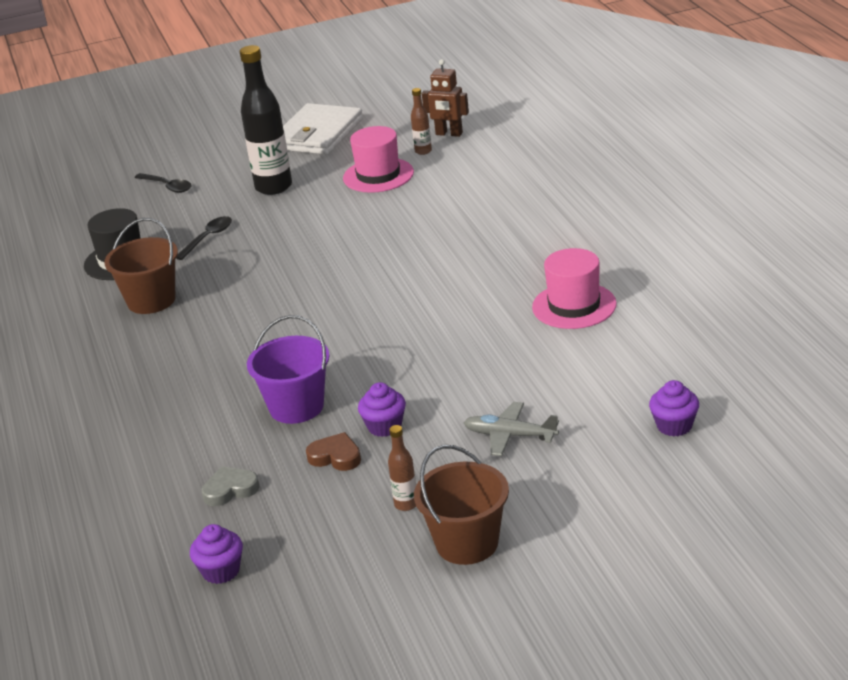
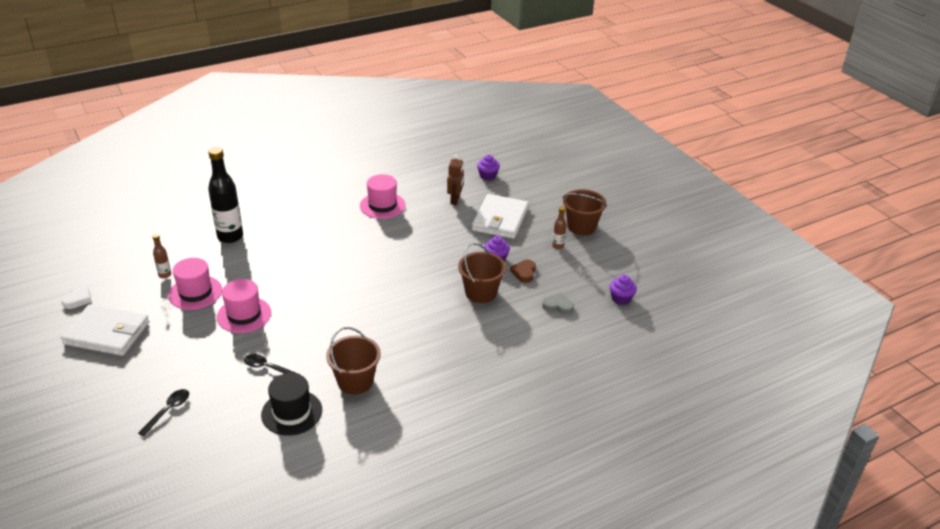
camera: 105 degrees left, 5 degrees up
(230, 490) = (558, 306): grey heart -> grey heart turned 135 degrees clockwise
(273, 187) = (194, 345): black bottle -> black bottle (230, 236)
(296, 407) = (481, 293): purple bucket -> brown bucket
(319, 212) = (244, 315): none -> pink hat
(390, 108) = (78, 299): none -> white heart
(449, 134) = (141, 265): brown robot -> brown robot (455, 200)
(510, 436) = (500, 219): grey plane -> white wallet

